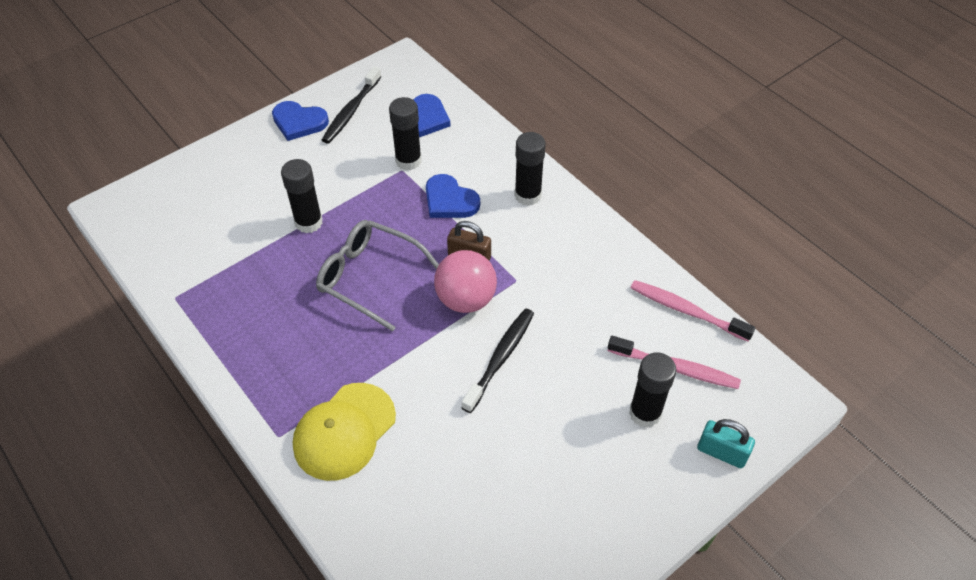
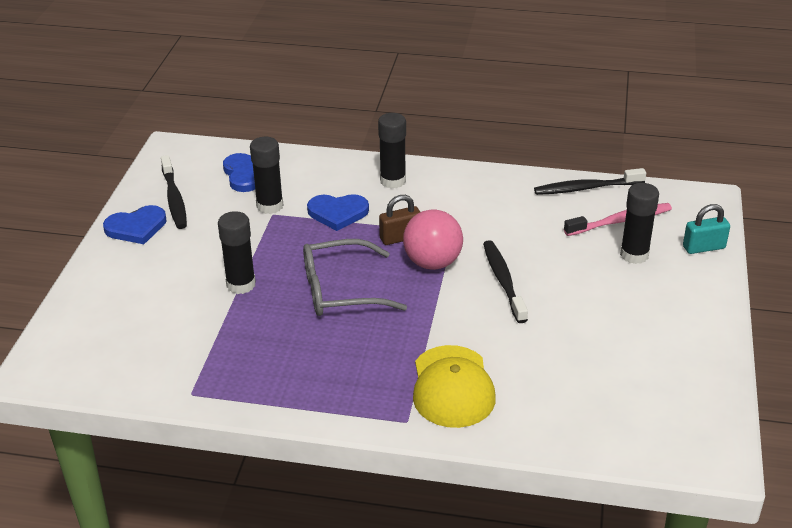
camera: 40 degrees left, 15 degrees down
(686, 311) = (586, 188): pink toothbrush -> black toothbrush

